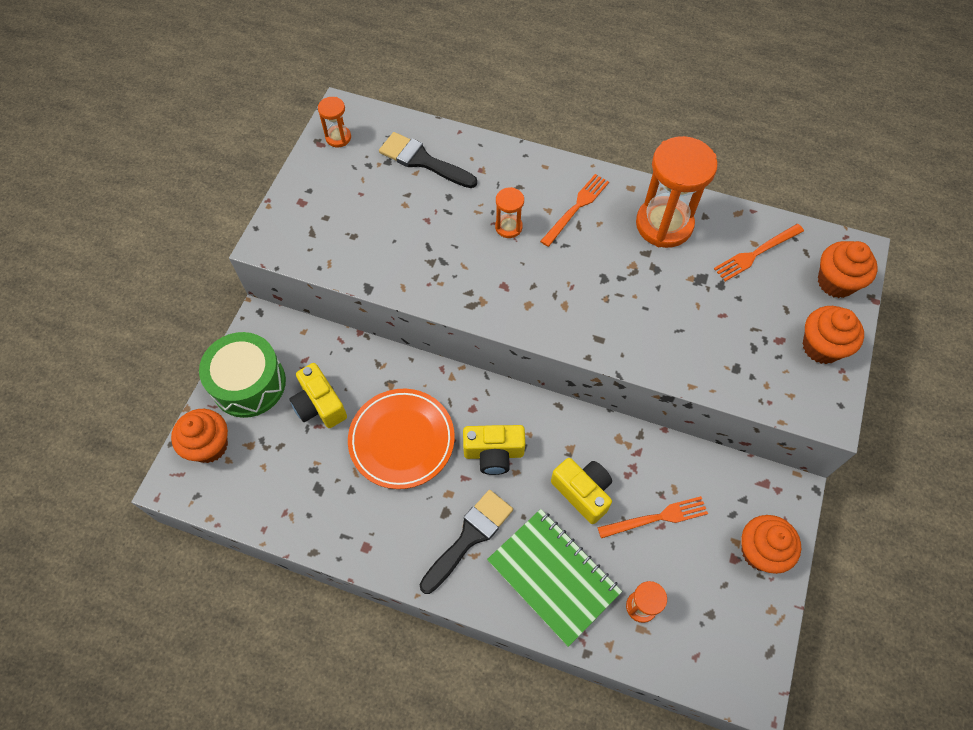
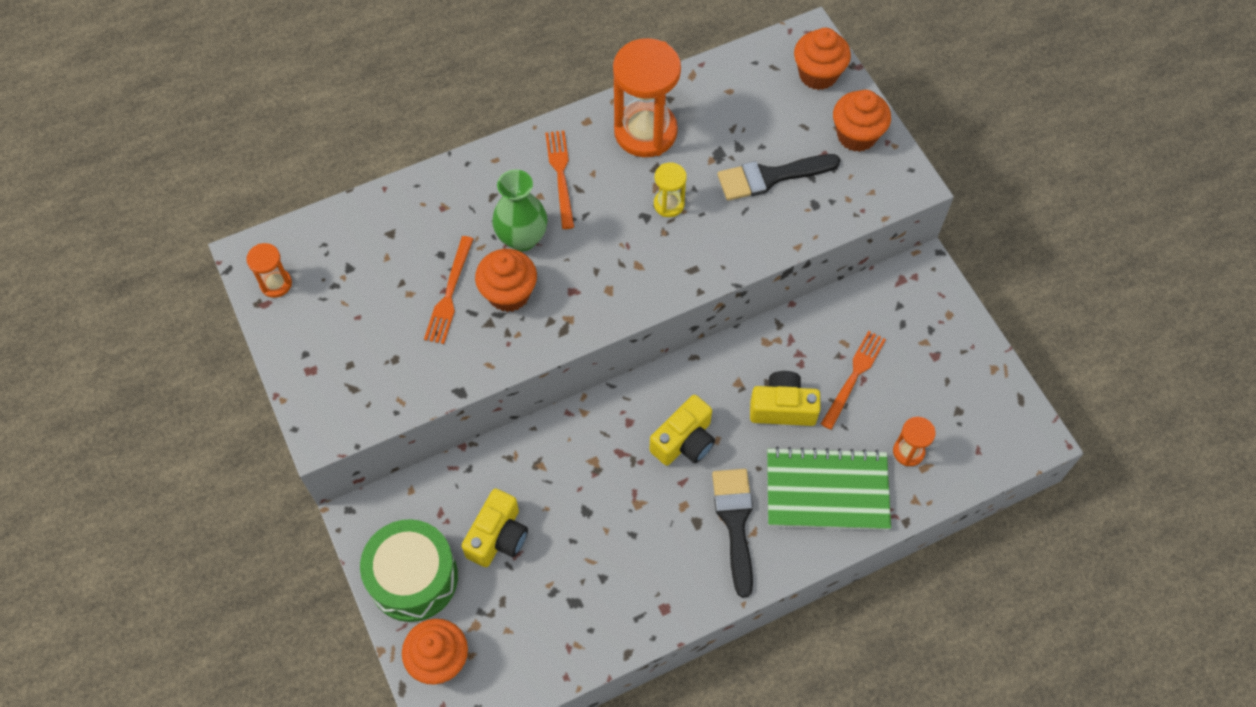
camera: 45 degrees left, 0 degrees up
(319, 405) = (498, 537): yellow camera -> yellow camera turned 75 degrees counterclockwise
(402, 440) = (600, 500): orange plate -> none
(423, 161) = (381, 241): black brush -> black brush (771, 177)
(508, 227) = (522, 238): orange hourglass -> green vase
(629, 283) = (669, 204): none -> yellow hourglass
(756, 253) = (739, 98): orange fork -> orange fork (449, 293)
(760, 551) = (947, 333): orange cupcake -> orange cupcake (508, 293)

